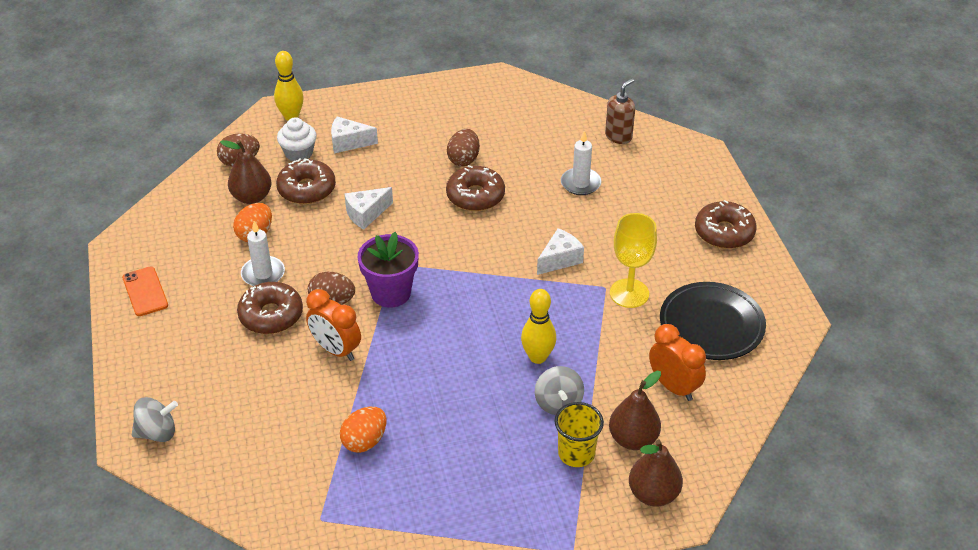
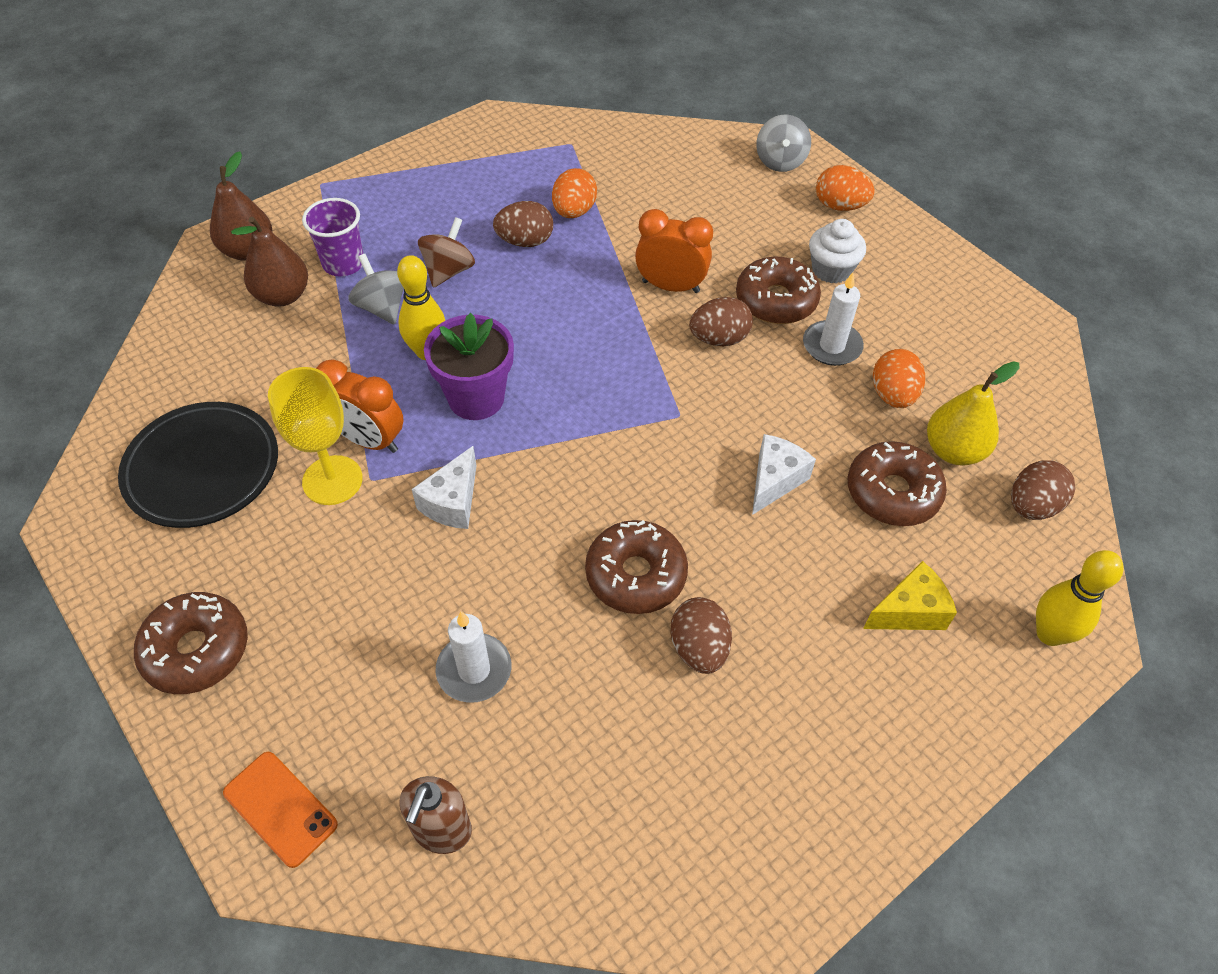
camera: 155 degrees right, 10 degrees up
(145, 291) = (942, 281): orange phone -> orange phone (280, 808)
(153, 373) = (839, 206): none -> orange egg
(157, 432) = (780, 161): grey spinning top -> grey spinning top turned 45 degrees counterclockwise
(252, 197) = (953, 451): brown pear -> yellow pear
(299, 153) = (965, 557): white cupcake -> white cupcake (831, 270)
(348, 142) = (909, 611): white cheese -> yellow cheese
(391, 293) = (656, 373): purple flower pot -> purple flower pot (476, 398)
(421, 425) = (525, 241): none -> brown egg
(494, 418) = (449, 271): none -> brown spinning top
(576, 453) = (343, 264): yellow cup -> purple cup
(673, 387) = (244, 368): orange clock -> orange clock (369, 440)

